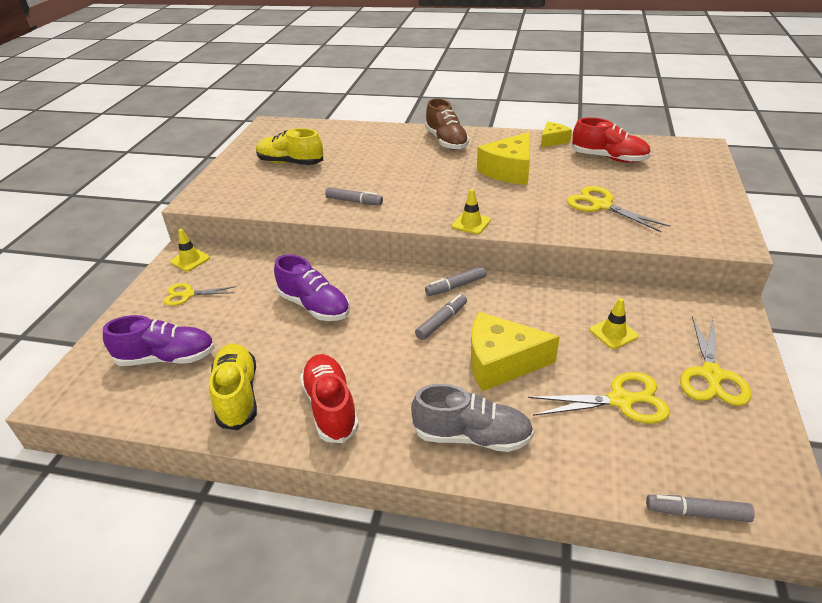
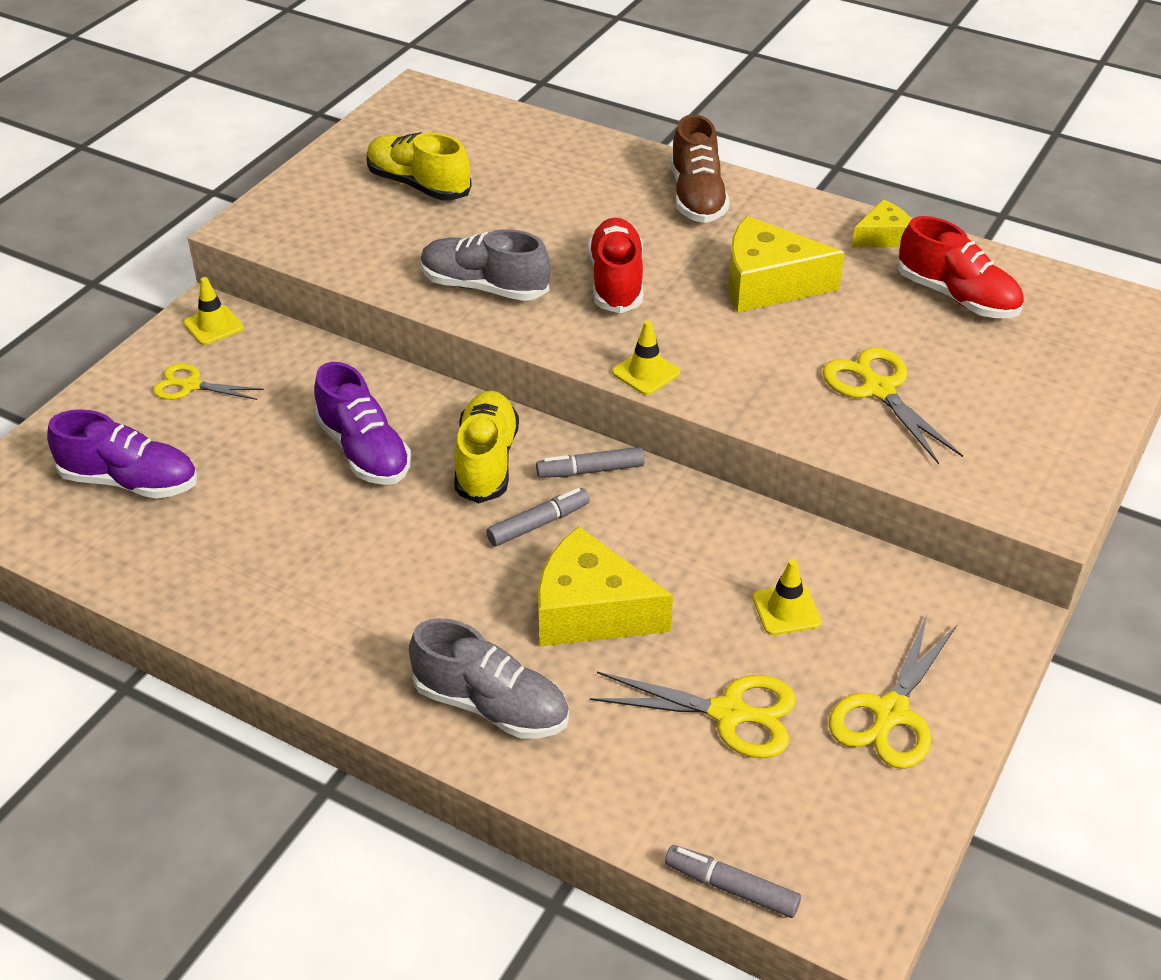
camera: 15 degrees right, 5 degrees up
(237, 395) = (205, 562): yellow shoe -> yellow shoe (486, 461)
(331, 407) = (321, 613): red shoe -> red shoe (616, 282)
(354, 201) = (484, 287): grey marker -> grey shoe
(509, 171) = (768, 284): yellow cheese -> yellow cheese turned 45 degrees clockwise

